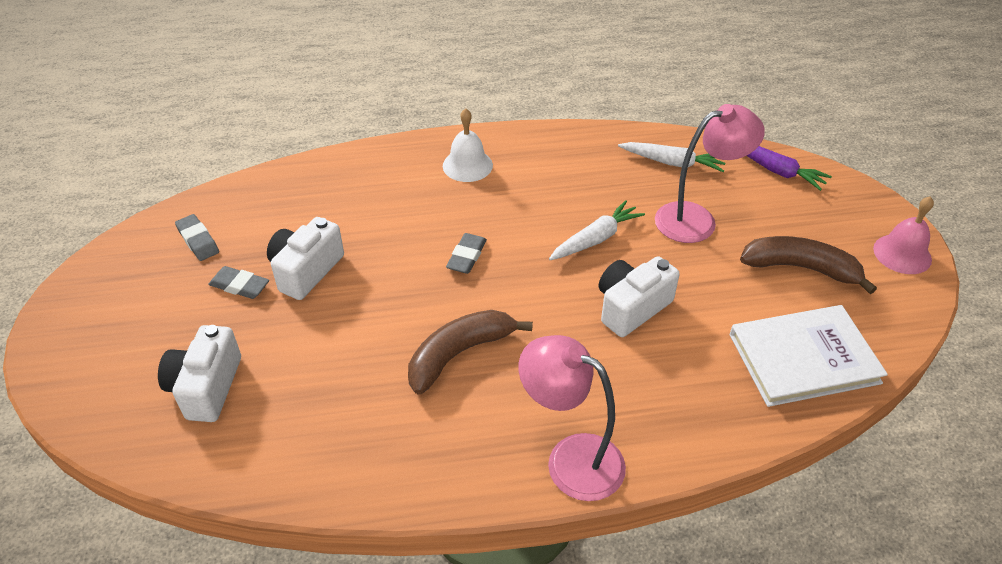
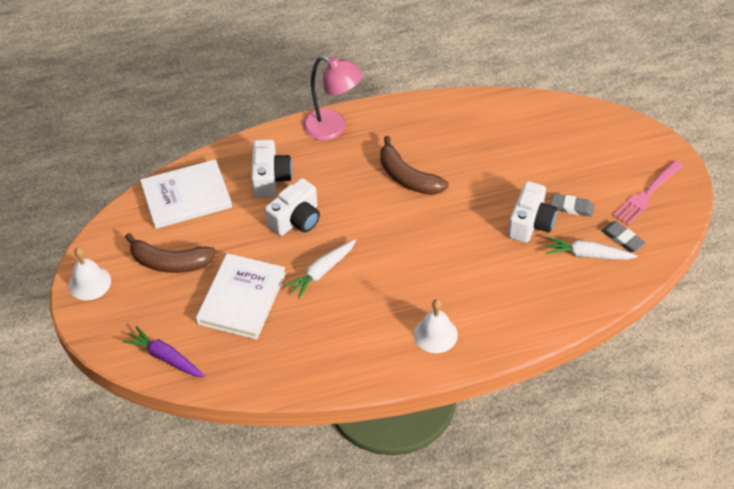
camera: 175 degrees right, 5 degrees up
(127, 292) = (646, 195): none -> pink fork
(206, 387) = (556, 143): white camera -> white camera (270, 178)
(459, 354) = (407, 177): brown banana -> brown banana turned 90 degrees clockwise
(466, 256) = (417, 246): grey eraser -> none
(673, 163) = (255, 356): white carrot -> white carrot (587, 255)
(697, 219) = (241, 298): pink lamp -> white book
(902, 254) = (89, 283): pink bell -> white bell

